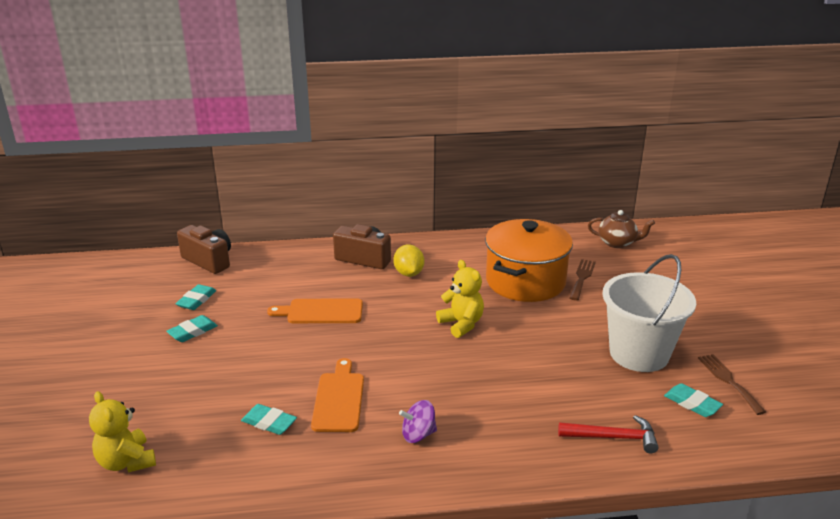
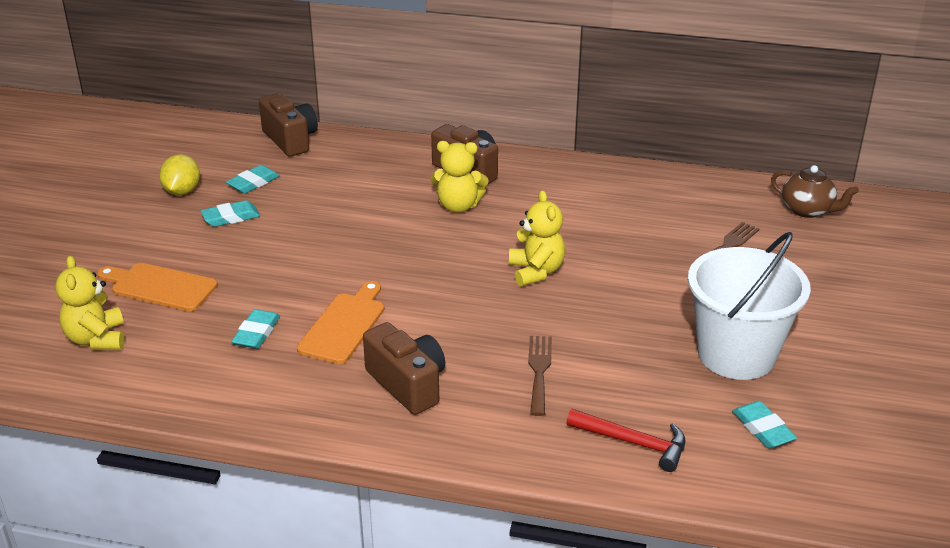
camera: 20 degrees right, 5 degrees up
(269, 422) = (257, 333): turquoise eraser -> turquoise eraser turned 60 degrees clockwise
(321, 312) = (381, 223): orange cutting board -> orange cutting board (160, 287)
(373, 287) = (458, 206): none -> yellow teddy bear
(409, 273) = (510, 198): yellow lemon -> yellow lemon (182, 191)
(418, 434) = (408, 384): purple spinning top -> brown camera
(525, 281) = (650, 236): orange pot -> none
(728, 381) = (832, 413): brown fork -> brown fork (539, 371)

